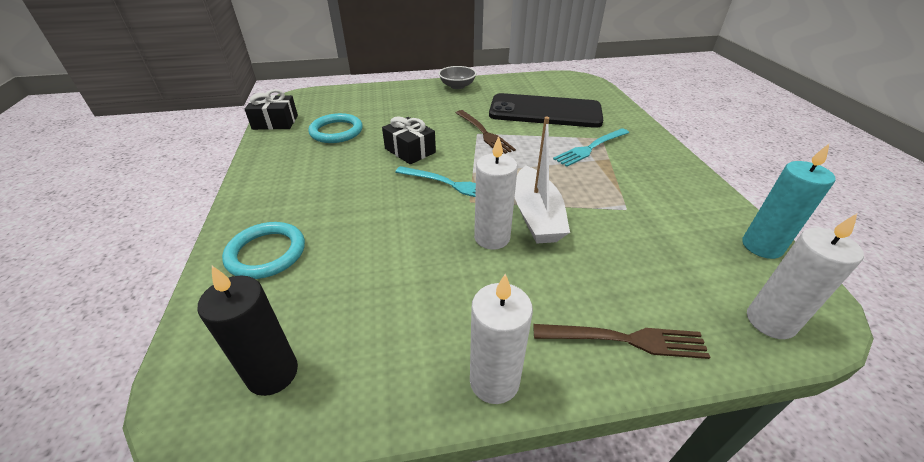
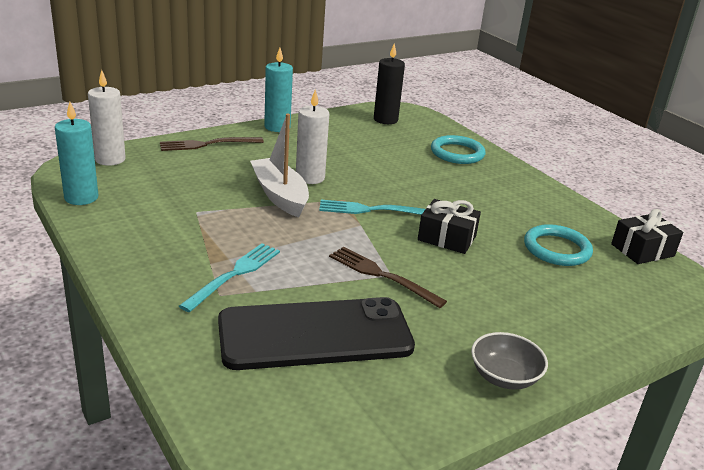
camera: 155 degrees right, 10 degrees down
(494, 381) = (277, 127): white candle -> turquoise candle

